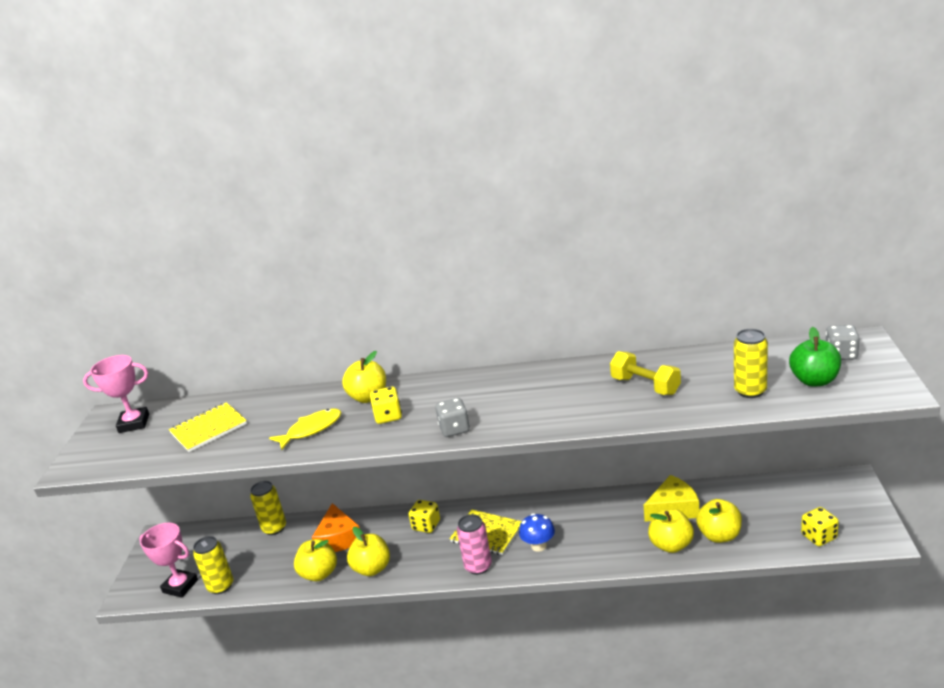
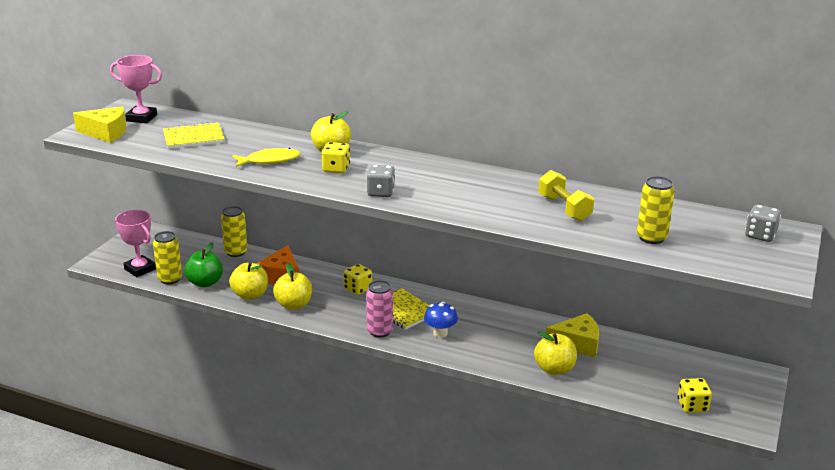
camera: 15 degrees right, 0 degrees up
(104, 455) = (106, 133): none -> yellow cheese
(719, 535) = (602, 376): yellow apple -> none
(814, 381) = (716, 247): green apple -> green apple (205, 283)

